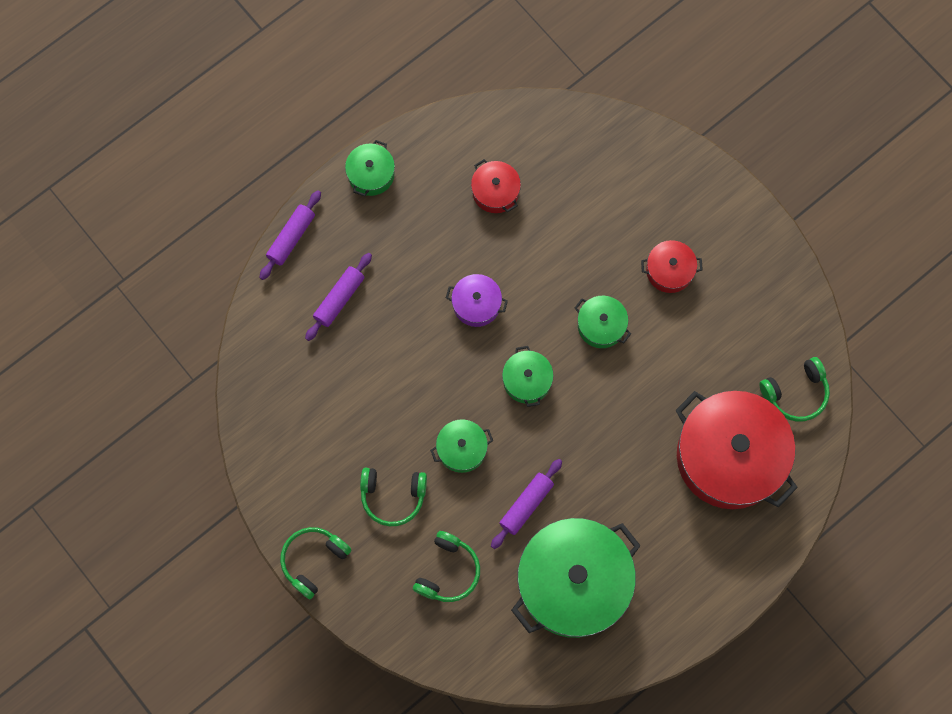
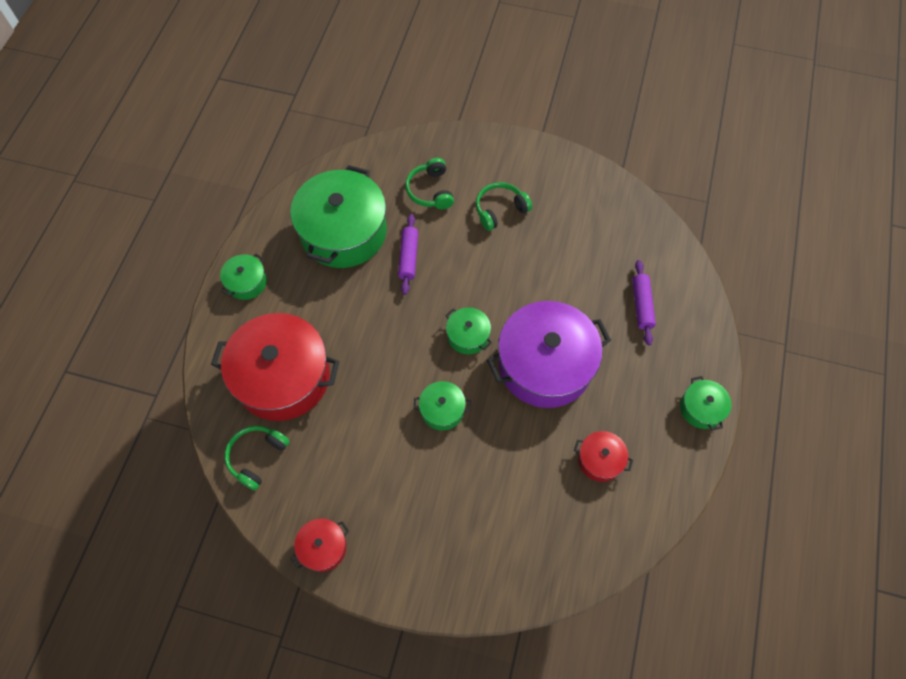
camera: 145 degrees right, 10 degrees down
(291, 238) = (712, 324): purple rolling pin -> none
(313, 560) = (518, 148): green headphones -> none
(462, 449) = (478, 264): green pot -> green pot (246, 282)
(476, 304) = (545, 364): purple pot -> purple pot, size x2.20
(669, 271) = (418, 489): red pot -> red pot (323, 547)

